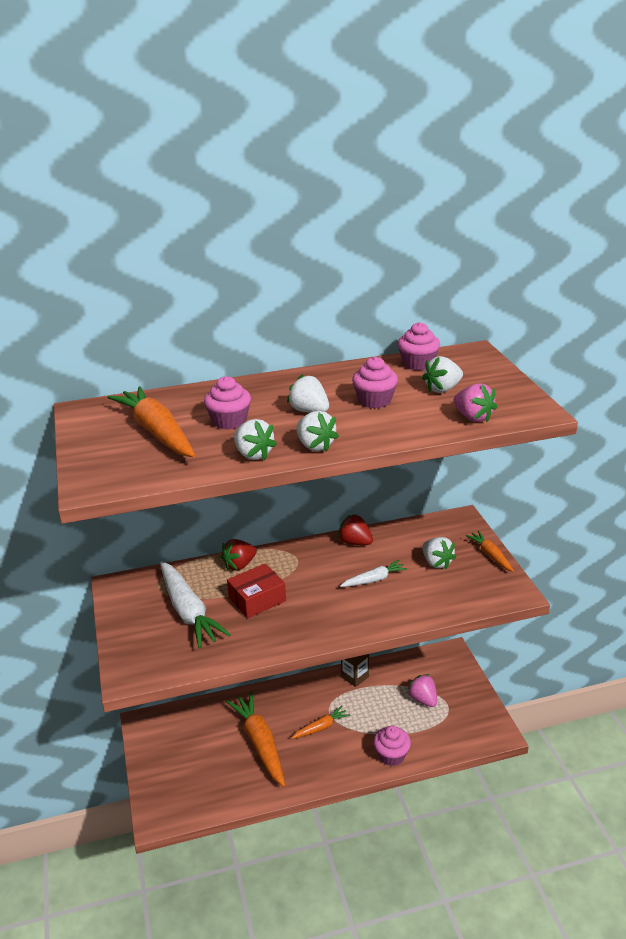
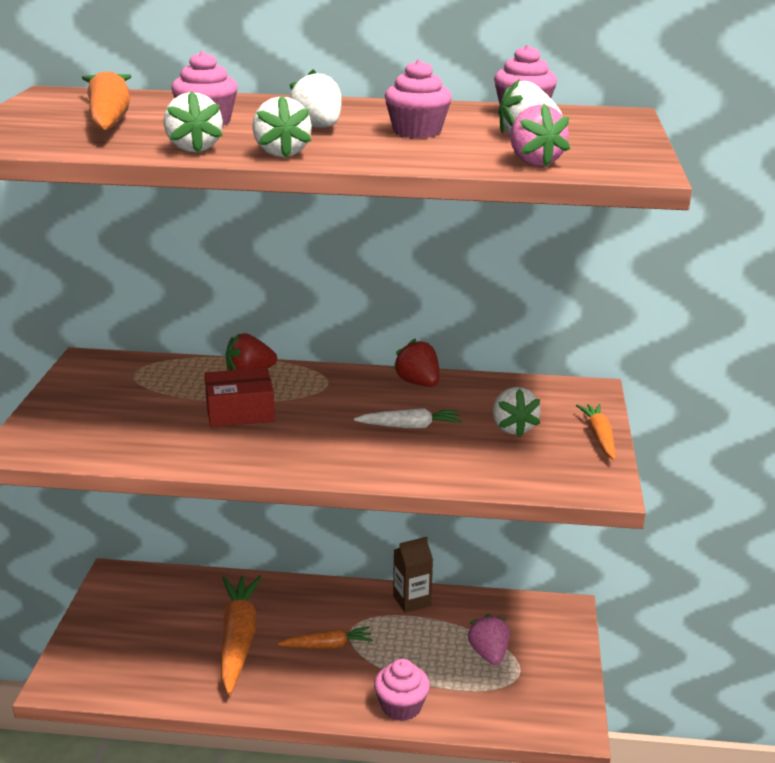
camera: 20 degrees right, 5 degrees down
(189, 612) = (146, 404): white carrot -> none

